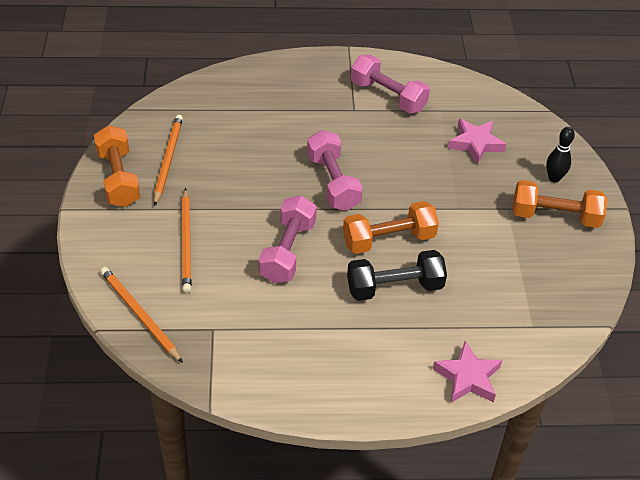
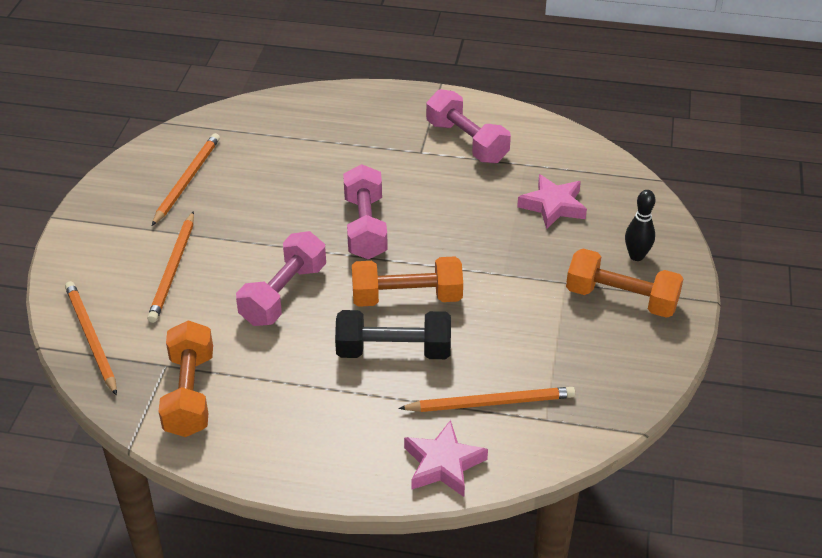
camera: 15 degrees right, 5 degrees down
(119, 178) = (125, 193): orange dumbbell -> orange dumbbell (190, 394)
(486, 319) = (491, 403): none -> orange pencil

